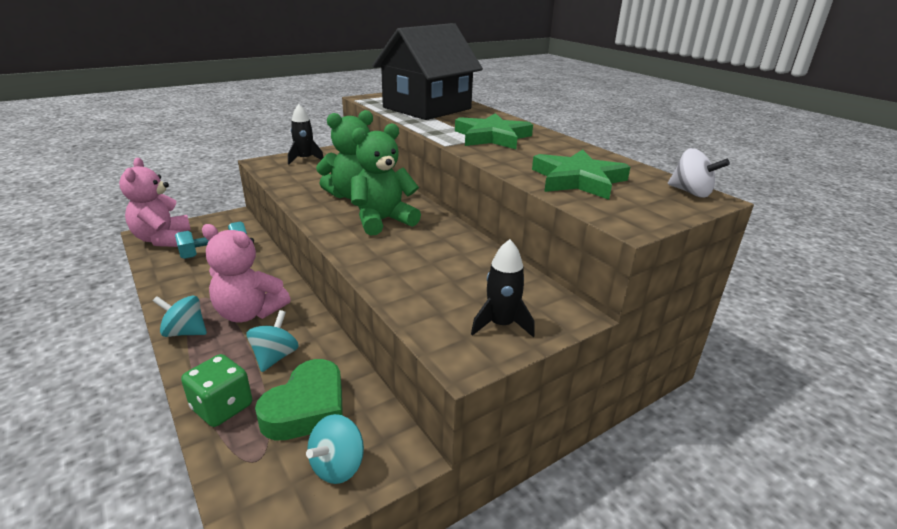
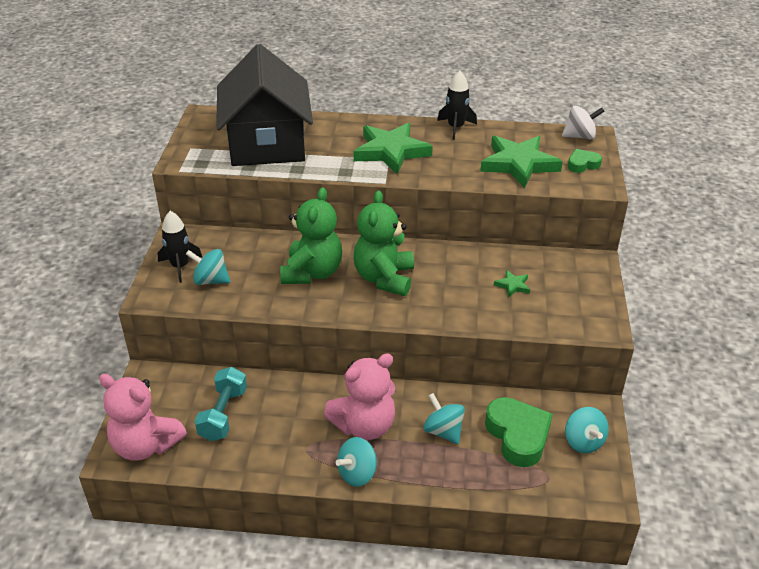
camera: 50 degrees left, 10 degrees up
(222, 407) = (480, 479): green dice -> none
(301, 170) = (210, 280): none -> turquoise spinning top
(457, 279) = (512, 285): none -> green star
(501, 324) = (582, 295): black rocket -> black rocket (456, 127)
(645, 206) = (582, 164): none -> green heart

